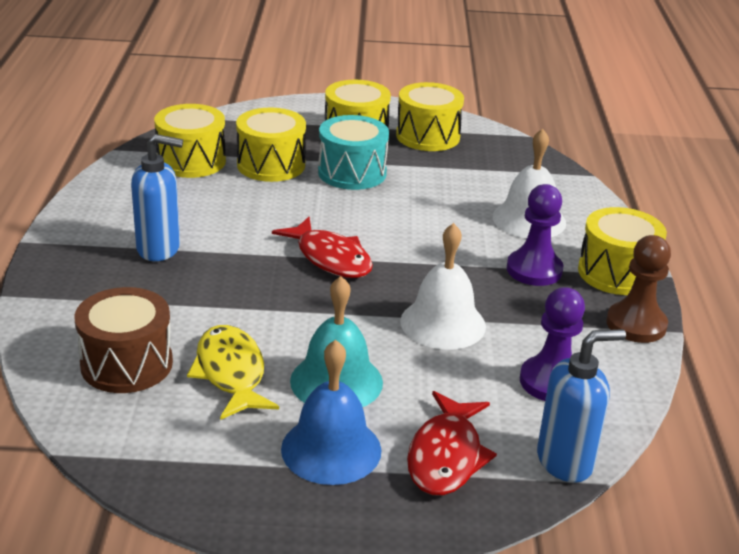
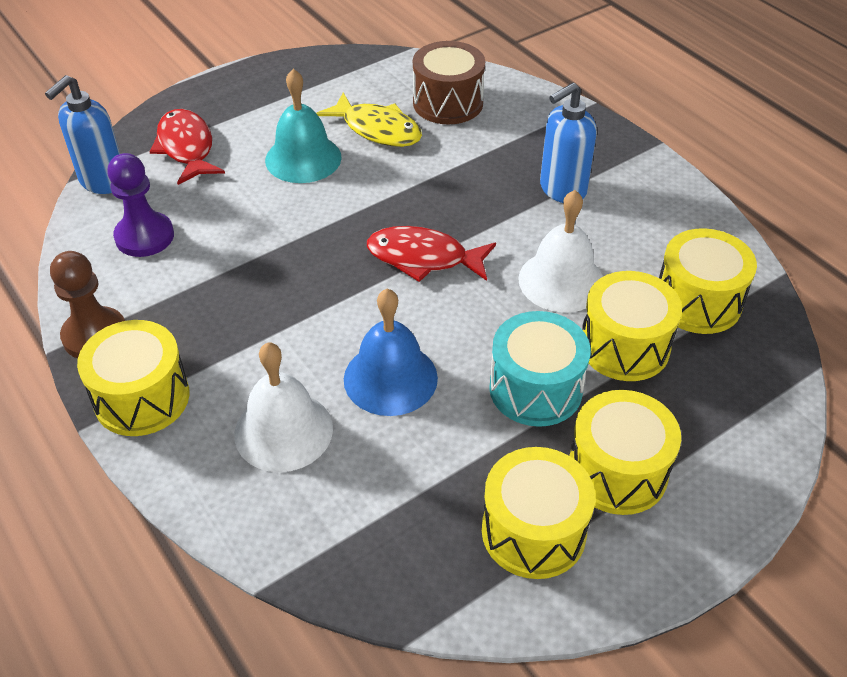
camera: 145 degrees right, 15 degrees up
(331, 449) = (263, 118): blue bell -> blue bell (390, 378)
(443, 323) = (268, 244): white bell -> white bell (561, 281)
(534, 270) = (230, 352): purple pawn -> none

